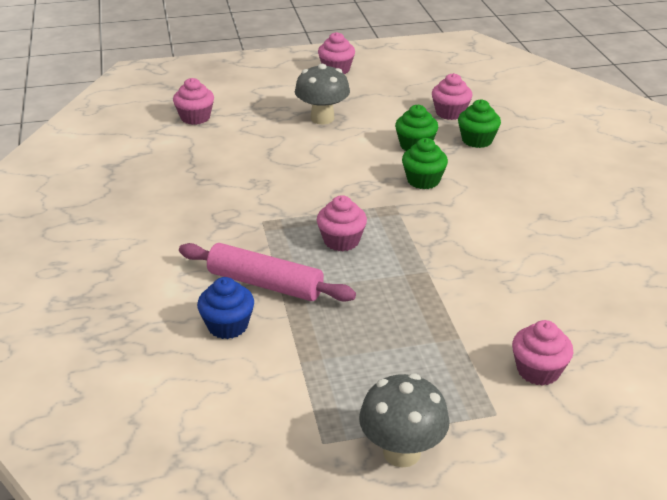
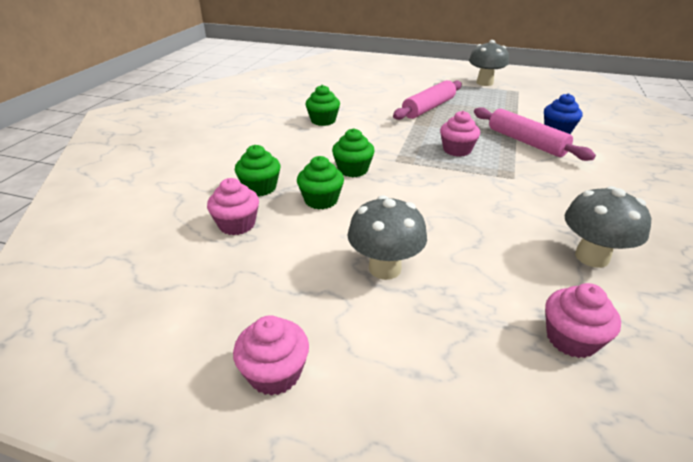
camera: 150 degrees left, 0 degrees up
(182, 164) = (591, 257): none -> grey mushroom
(437, 317) = (428, 108): none -> pink rolling pin
(538, 370) = (401, 86): pink cupcake -> none
(540, 237) = (323, 121): none -> green cupcake

